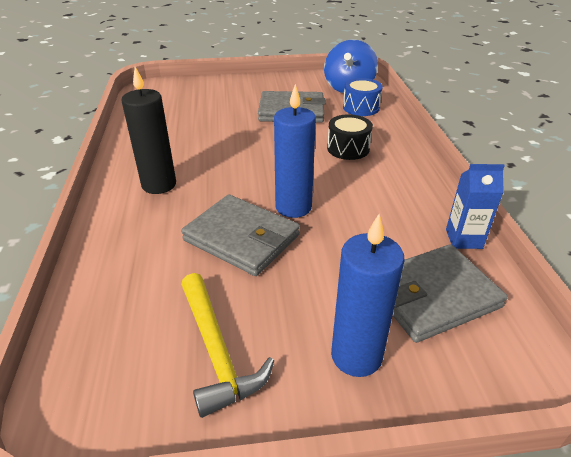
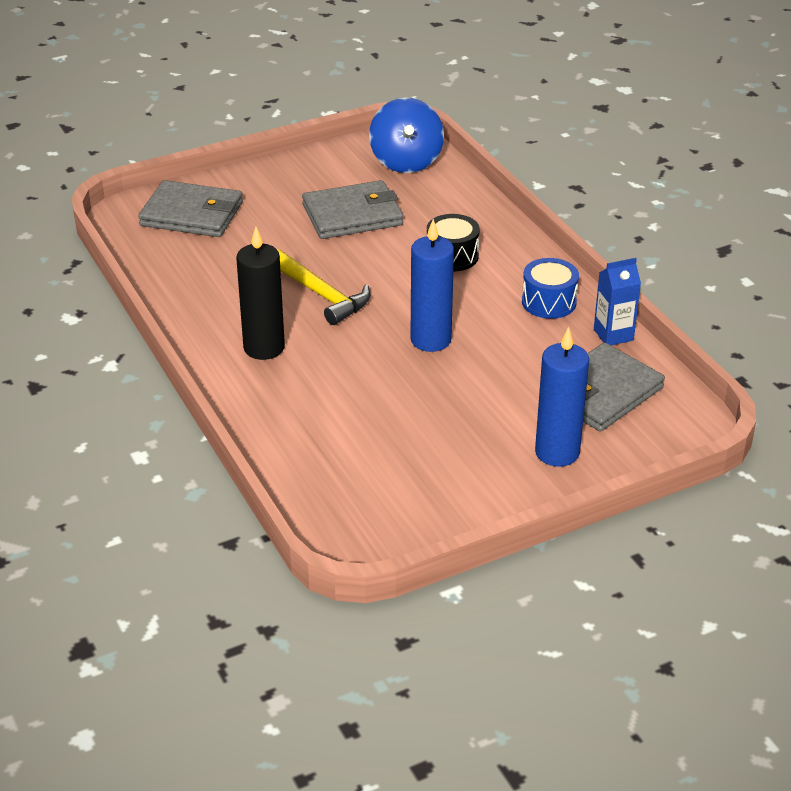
camera: 20 degrees left, 0 degrees up
(216, 351) = (441, 478): yellow hammer -> yellow hammer (321, 294)
(242, 238) = (398, 383): grey wallet -> grey wallet (192, 214)
(361, 107) = (438, 192): blue drum -> blue drum (549, 302)

